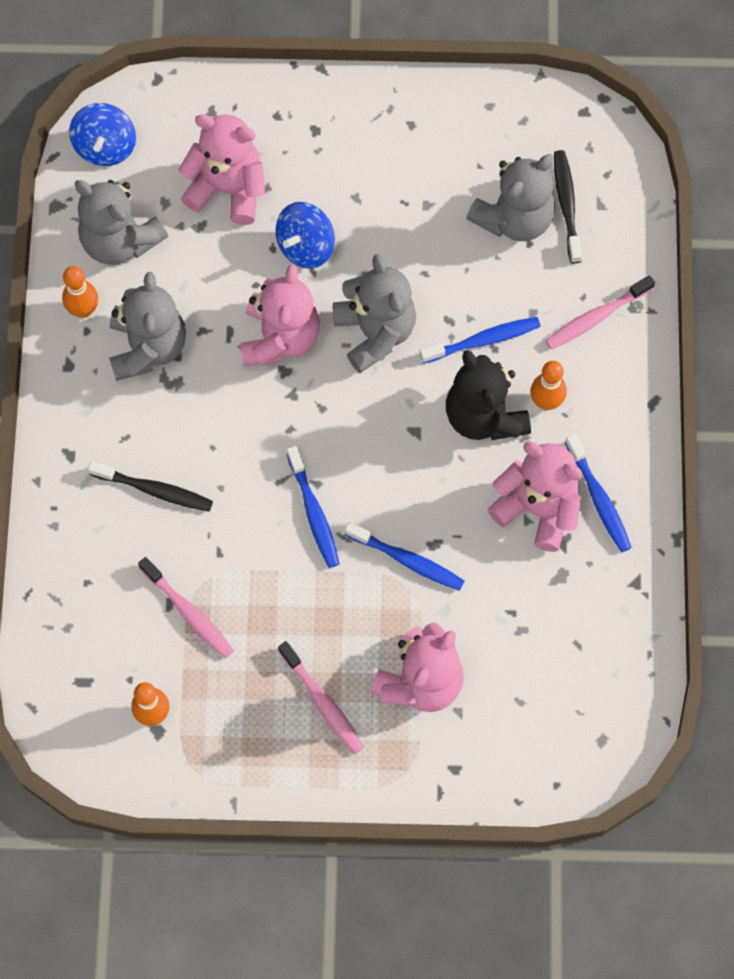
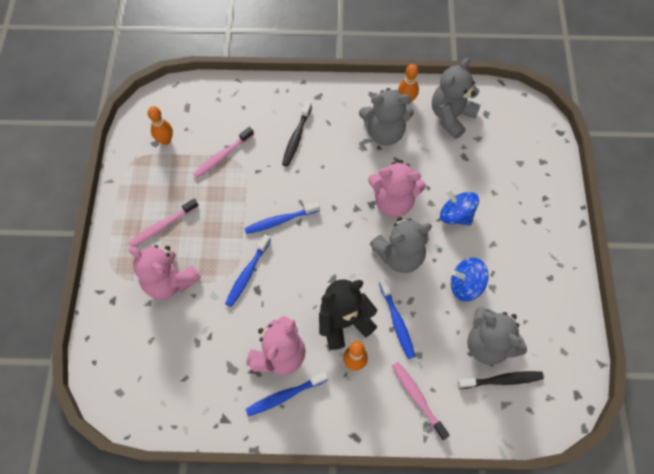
camera: 90 degrees right, 5 degrees down
(105, 146) = (511, 107): blue spinning top -> blue spinning top (465, 285)
(228, 189) = (491, 171): pink teddy bear -> none

